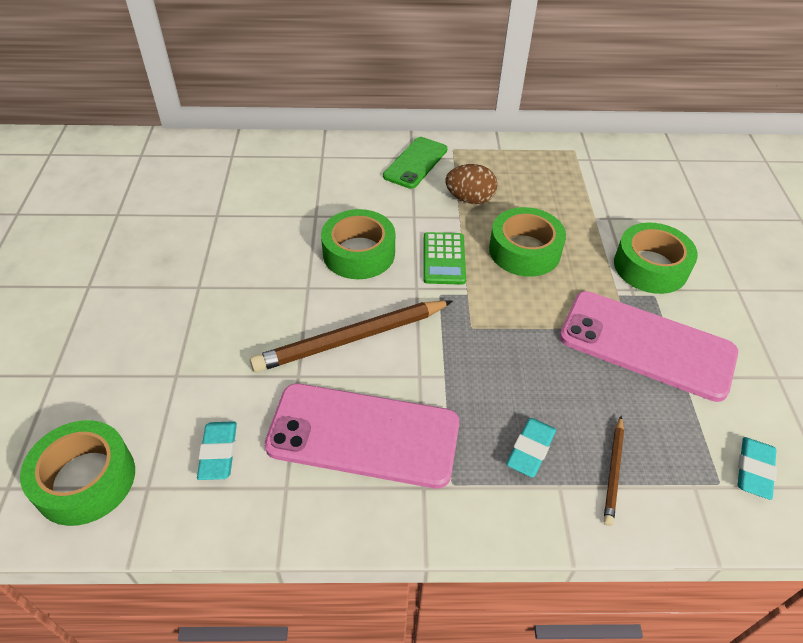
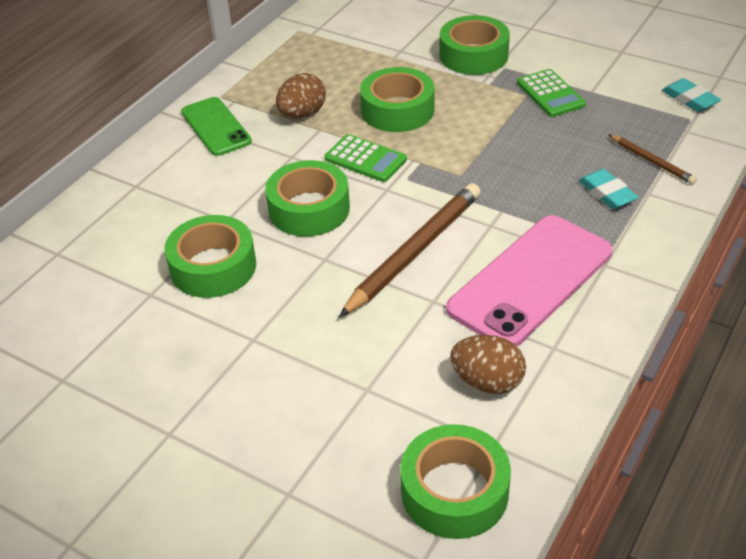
camera: 55 degrees left, 5 degrees down
(219, 453) = (487, 382): turquoise eraser -> brown egg
(261, 232) = (213, 267): none -> green tape
(351, 338) = (415, 251): brown pencil -> brown pencil turned 150 degrees counterclockwise
(646, 345) = (550, 94): pink phone -> green calculator

